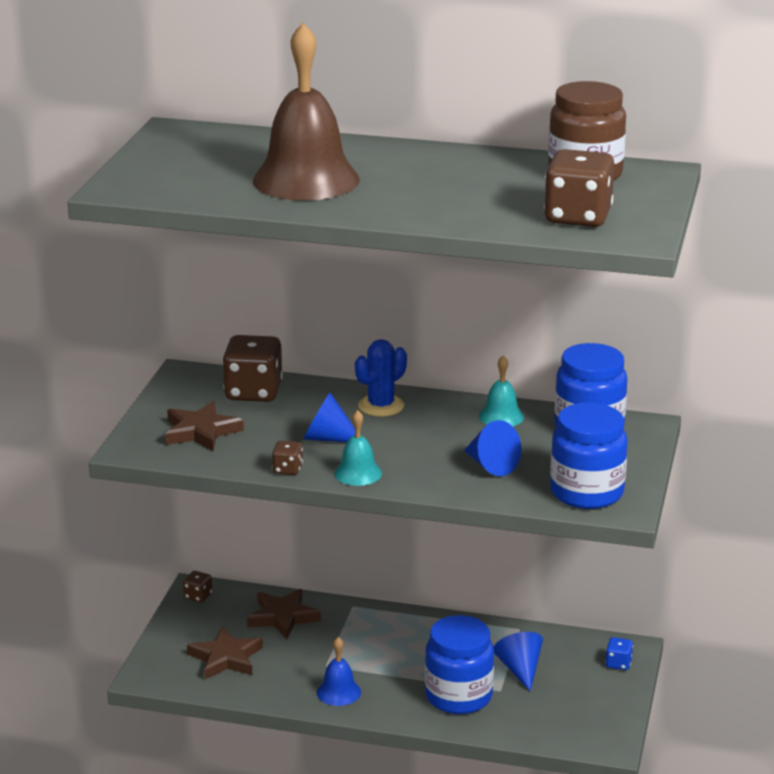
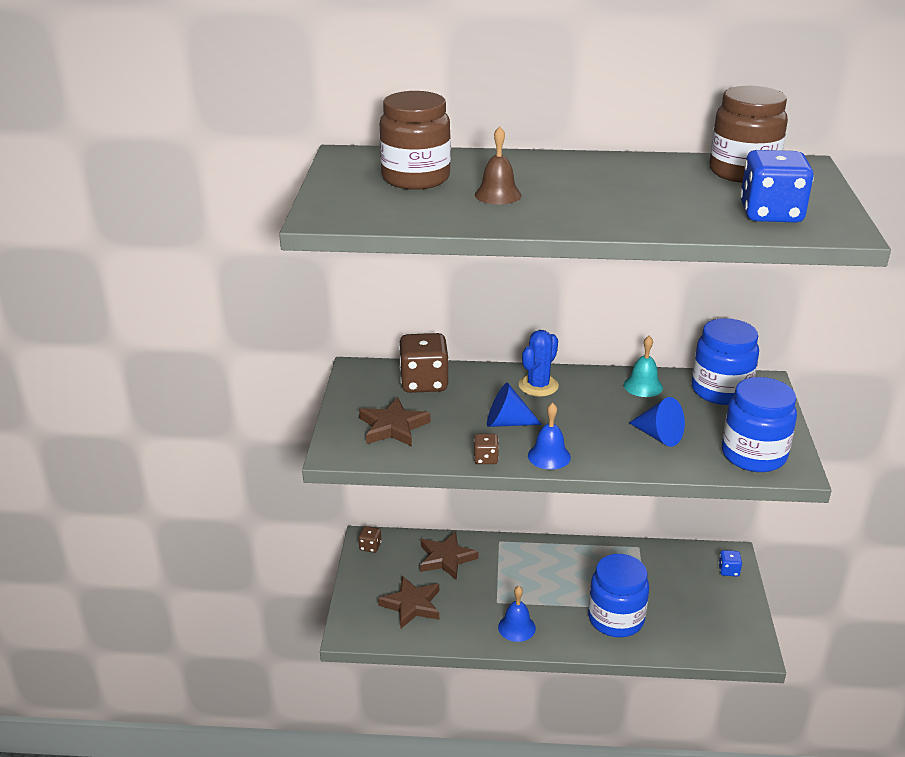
camera: 10 degrees left, 5 degrees up
(231, 158) = (415, 178): none -> brown jar
(306, 180) = (498, 195): brown bell -> brown bell, size x0.46
(358, 473) = (549, 456): turquoise bell -> blue bell
(520, 669) = (654, 586): blue cone -> none
(577, 217) = (770, 214): brown dice -> blue dice

